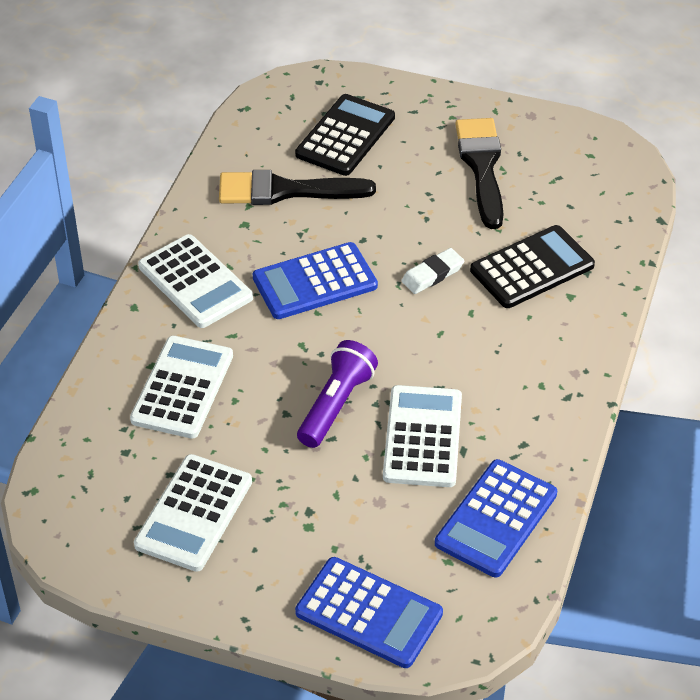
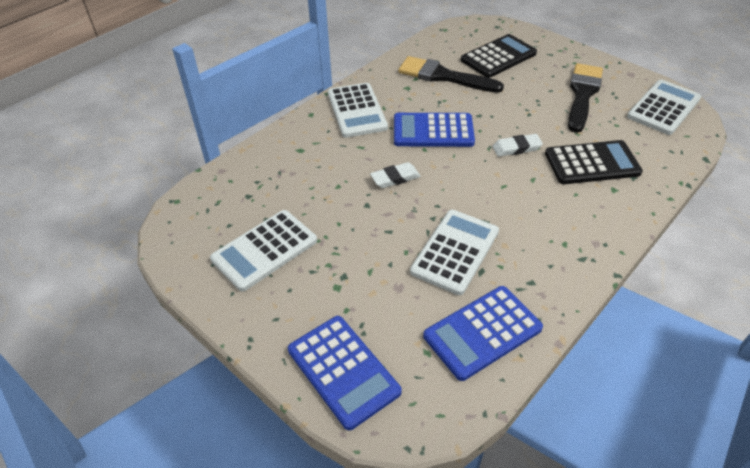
camera: 25 degrees right, 0 degrees up
(182, 388) = (309, 168): white calculator -> white calculator (664, 108)
(301, 365) = (395, 178): none -> white eraser
(336, 405) = (404, 210): purple flashlight -> none

